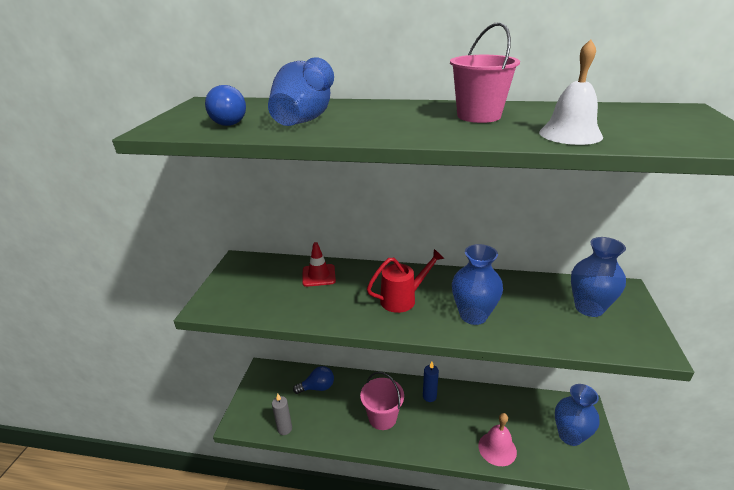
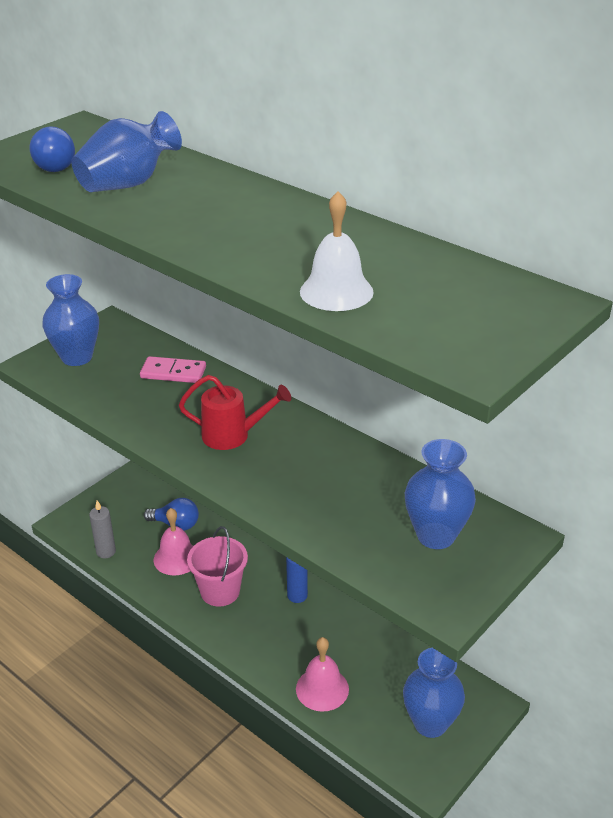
camera: 30 degrees right, 5 degrees up
(319, 275) = (173, 372): red traffic cone -> pink domino
(336, 409) = (176, 558): none -> pink bell
(473, 315) = (287, 485): blue vase -> blue vase (77, 357)
(478, 116) = (300, 234): pink bucket -> none

